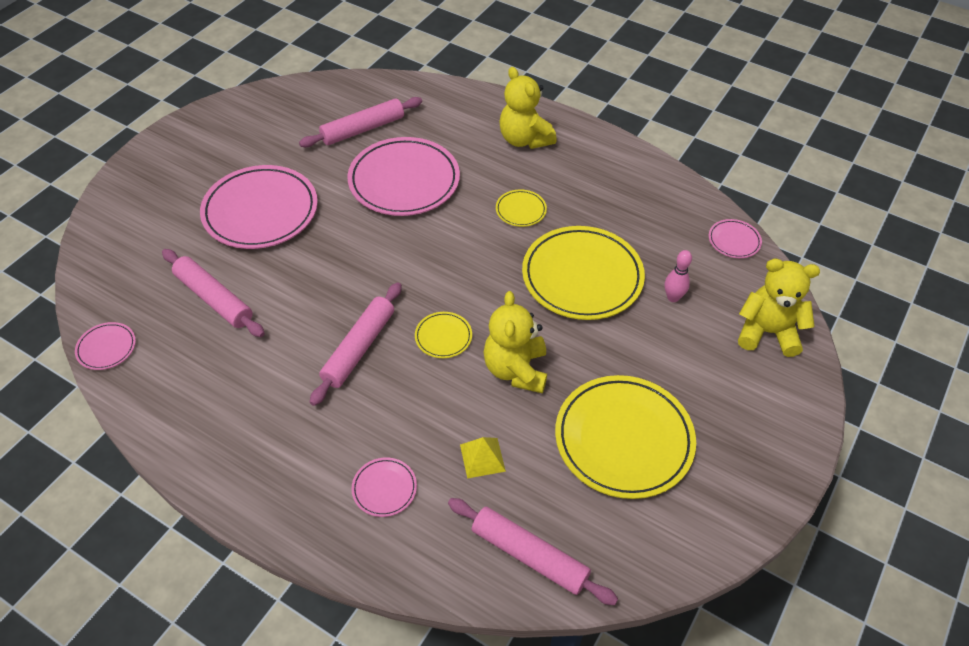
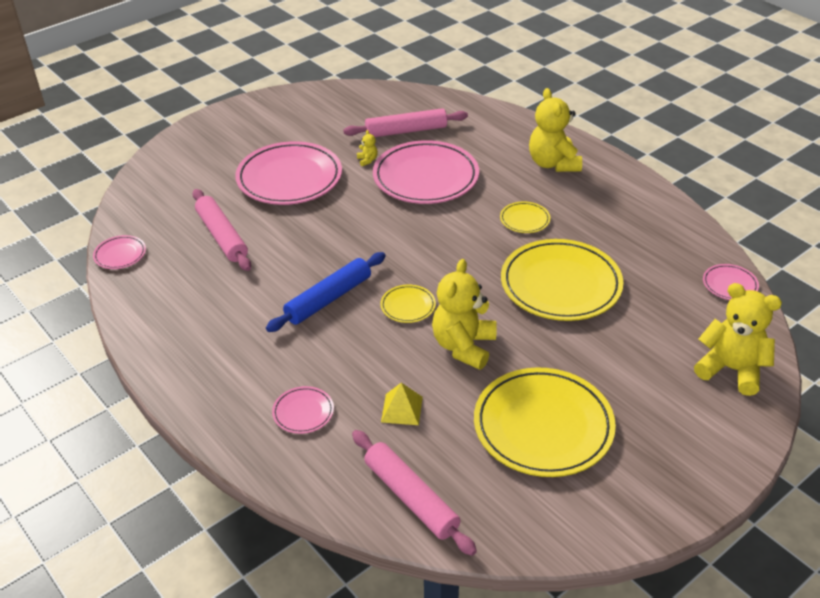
camera: 20 degrees right, 10 degrees down
(336, 173) = (367, 160): none -> yellow teddy bear
(359, 348) = (328, 299): pink rolling pin -> blue rolling pin
(673, 297) = (644, 320): pink bowling pin -> none

